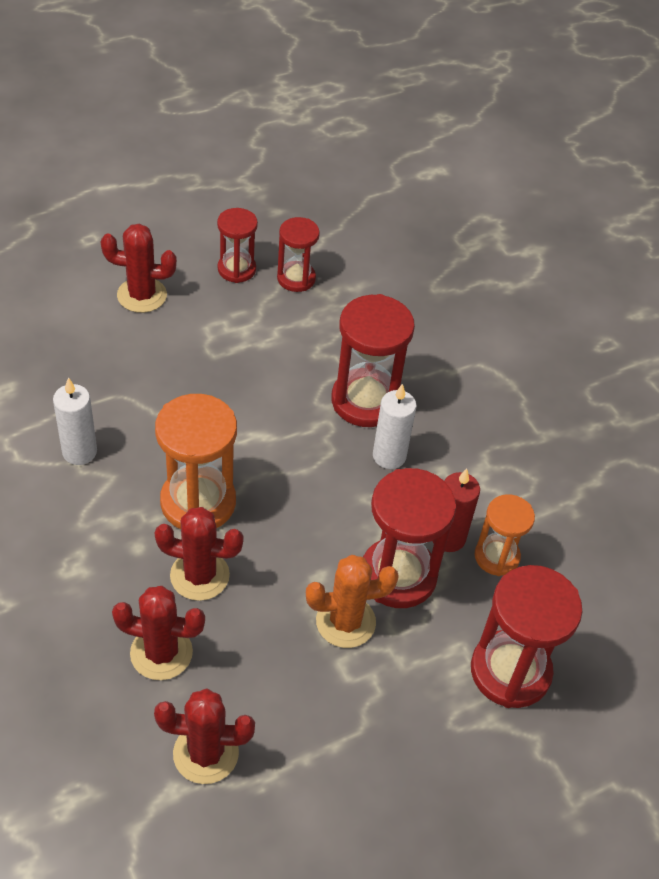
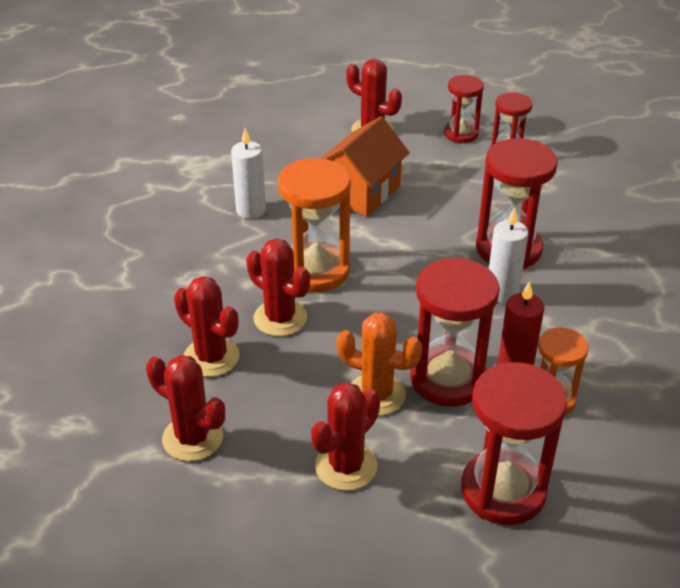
camera: 35 degrees right, 10 degrees down
(181, 383) = (361, 192): none -> orange house
(366, 712) = (346, 466): none -> red cactus

